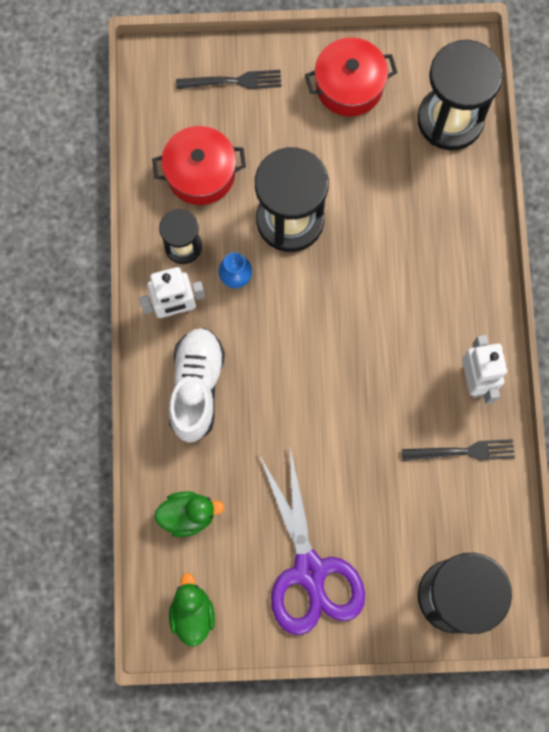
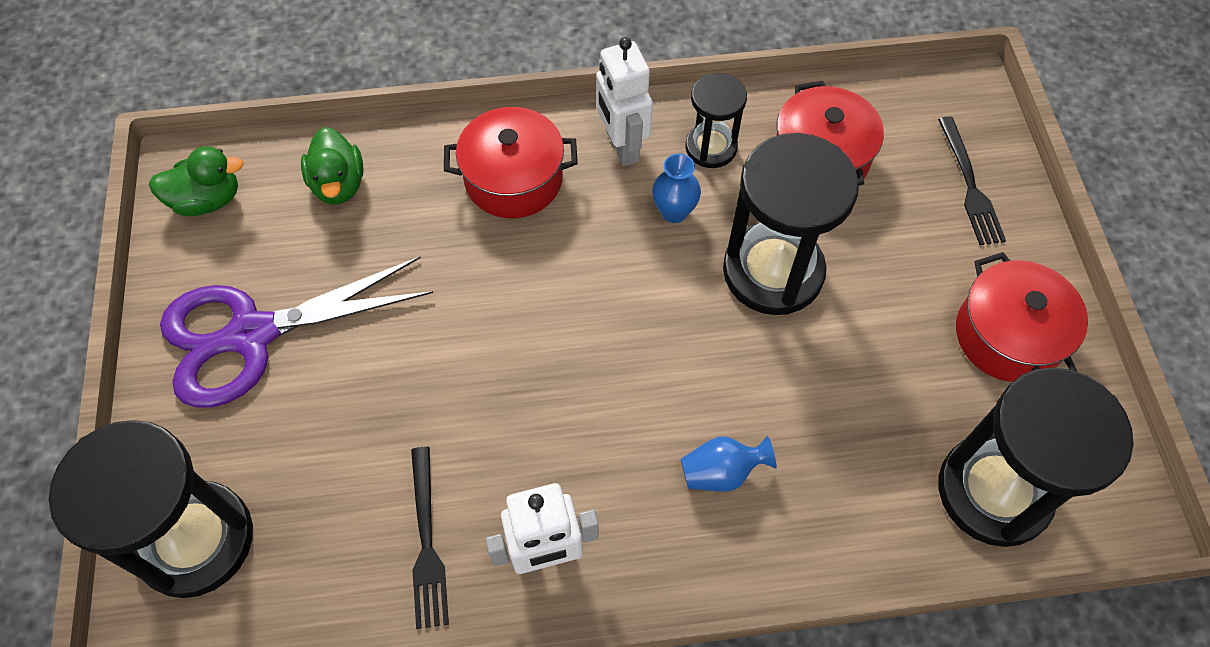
camera: 85 degrees right, 15 degrees down
(196, 387) = (513, 179): white shoe -> red pot
(428, 272) = (721, 472): none -> blue vase

